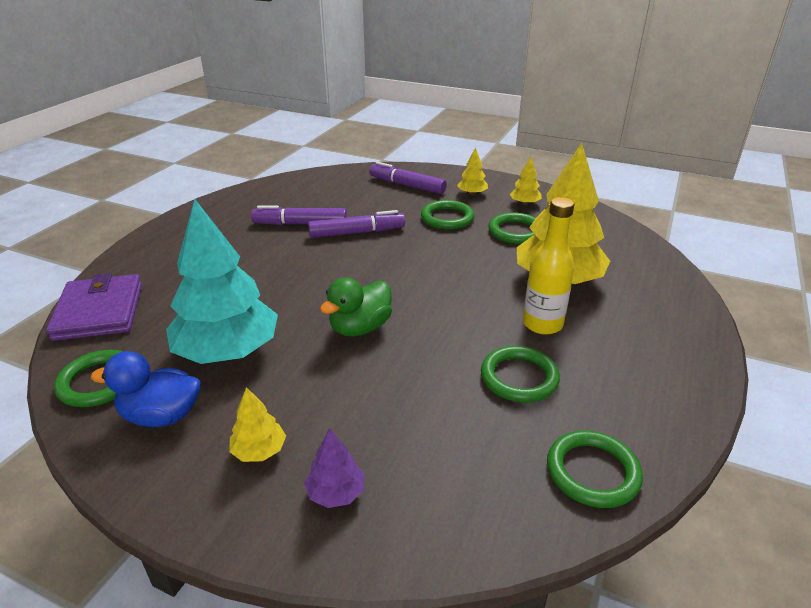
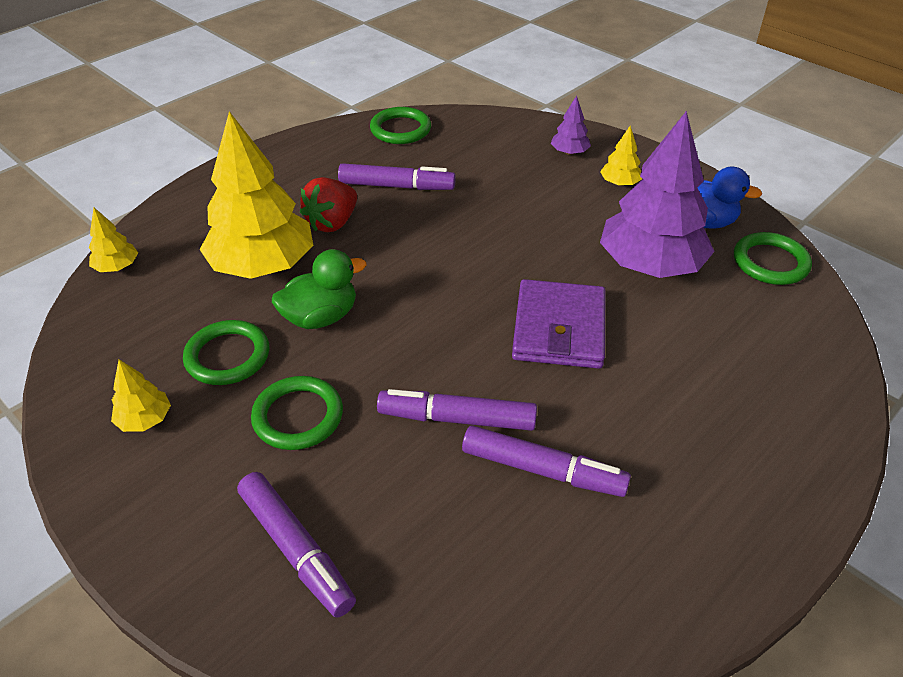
camera: 160 degrees left, 10 degrees up
(99, 311) = (815, 352): purple wallet -> purple wallet (559, 329)
(228, 351) = (650, 265): turquoise tree -> purple tree
(360, 328) = (512, 260): green duck -> green duck (321, 317)
(472, 194) = (200, 477): yellow tree -> yellow tree (117, 267)
(519, 377) = (397, 186): green ring -> purple marker
(542, 324) = (332, 223): yellow bottle -> red strawberry

